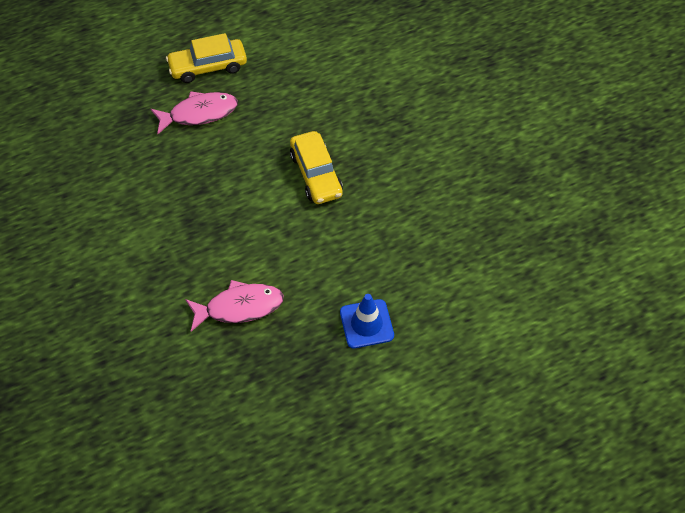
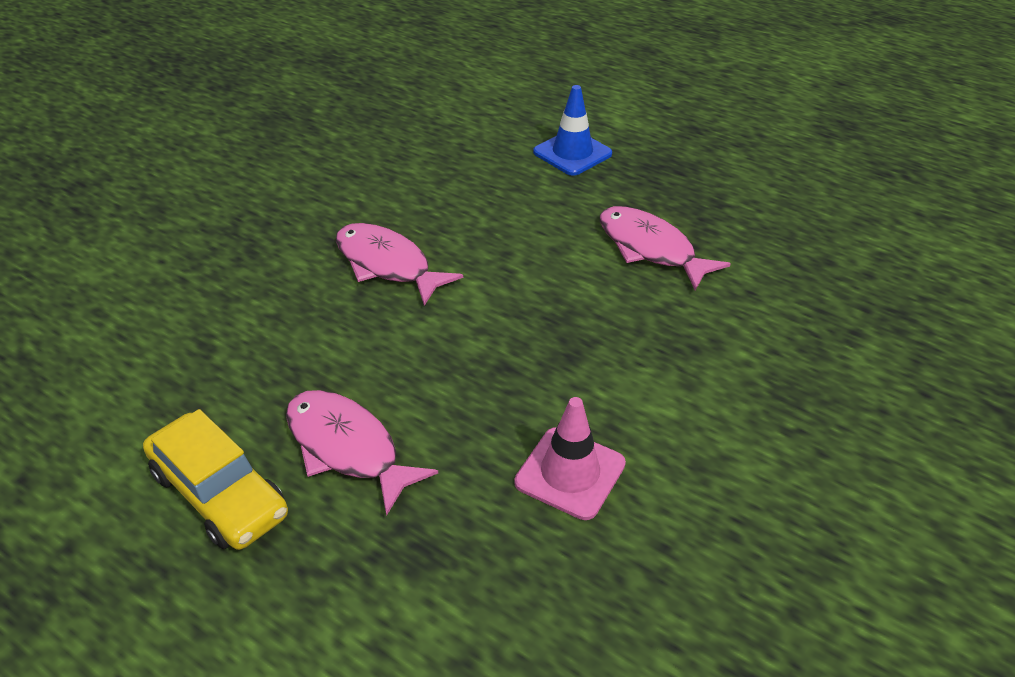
camera: 120 degrees left, 15 degrees down
(123, 183) = (570, 473): none -> pink traffic cone
(316, 174) = (387, 264): yellow car -> pink fish

